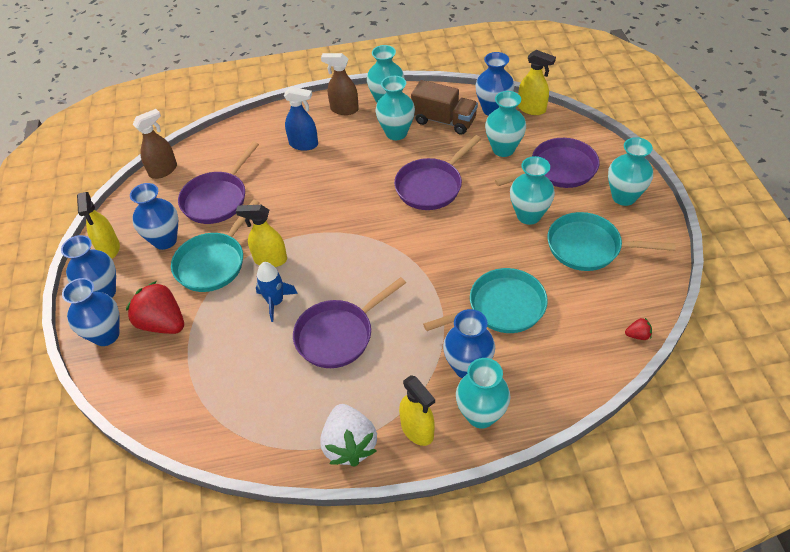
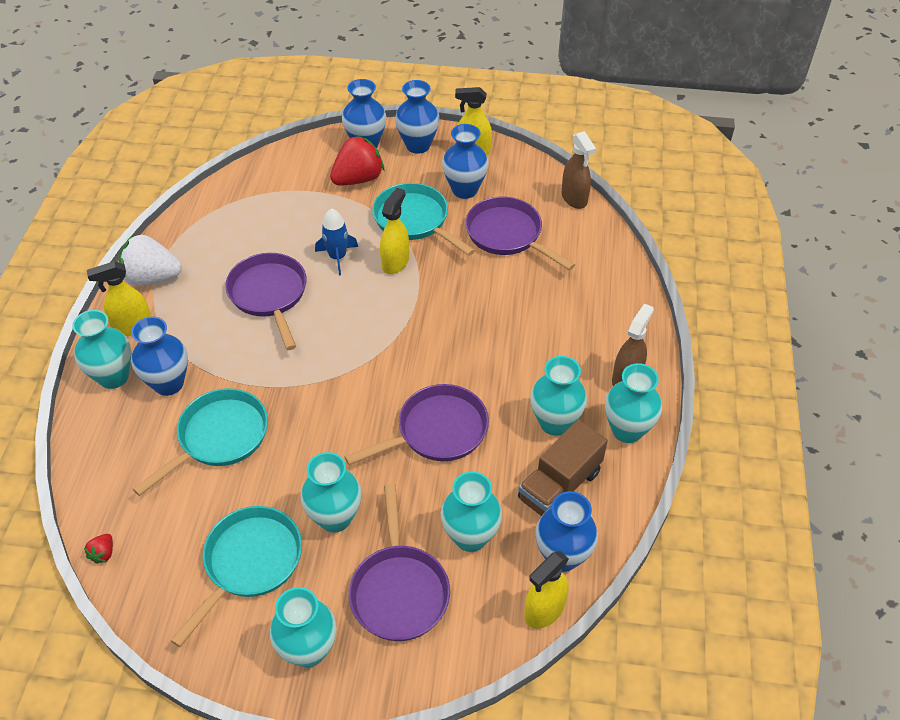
camera: 105 degrees right, 0 degrees up
(304, 144) = (570, 323): blue spray bottle -> none
(431, 186) = (437, 431): purple pan -> purple pan turned 90 degrees clockwise
(501, 307) = (219, 437): turquoise pan -> turquoise pan turned 135 degrees counterclockwise

